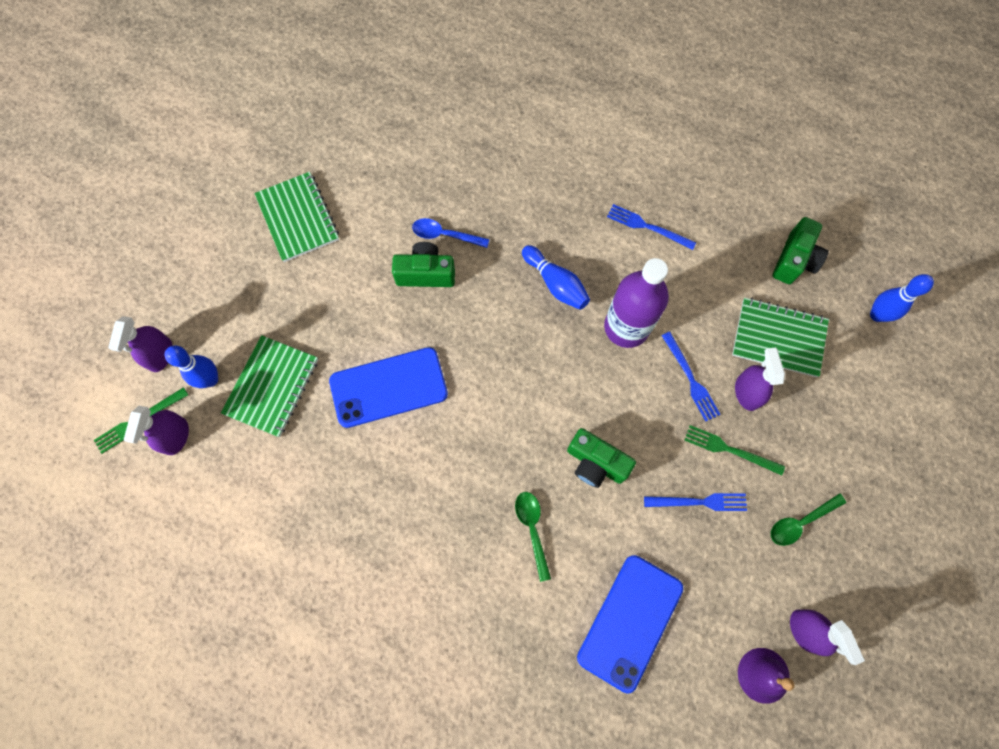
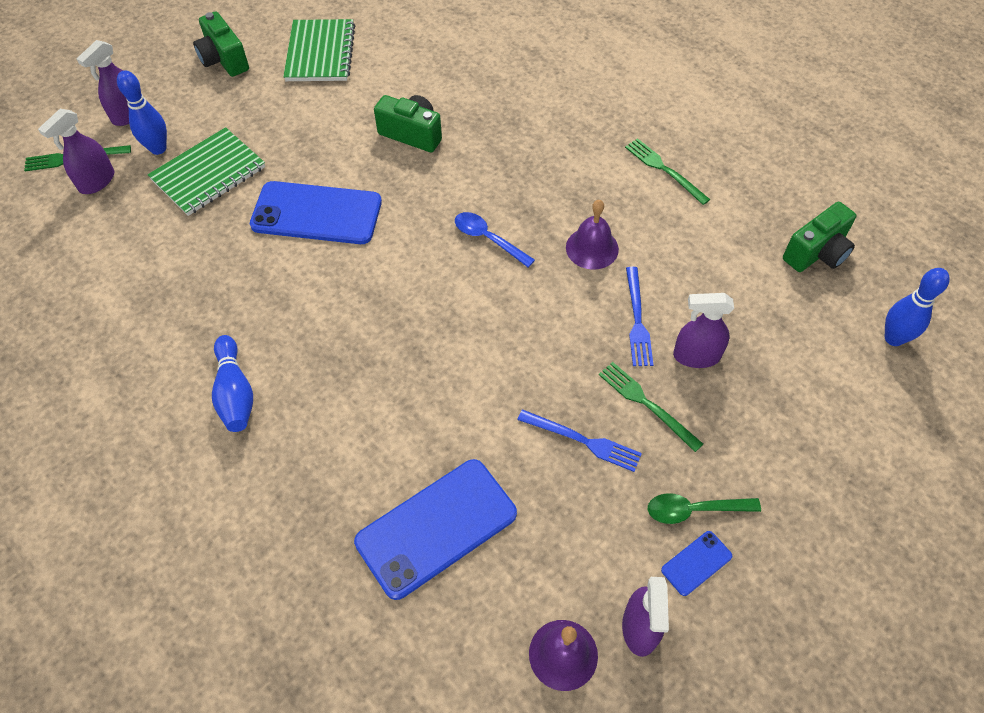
camera: 25 degrees right, 15 degrees down
(445, 235) = (450, 109): blue spoon -> blue spoon (488, 239)
(532, 529) = (383, 393): green spoon -> none
(555, 283) = (538, 185): blue bowling pin -> blue bowling pin (235, 393)
(595, 463) = (487, 358): green camera -> green camera (224, 59)
(626, 327) = (592, 248): purple bottle -> purple bell
(648, 227) = (664, 170): blue fork -> green fork
(747, 392) = (696, 356): purple spray bottle -> purple spray bottle turned 105 degrees counterclockwise
(778, 338) = (760, 318): green notebook -> none
(820, 563) = (696, 563): none -> blue phone

